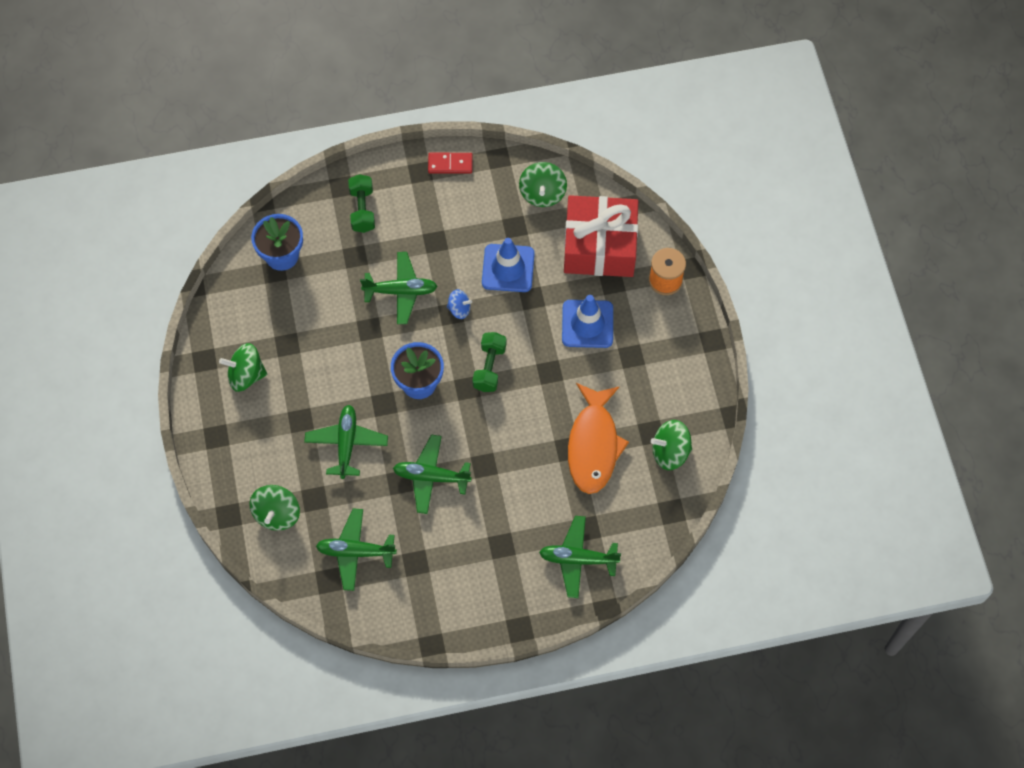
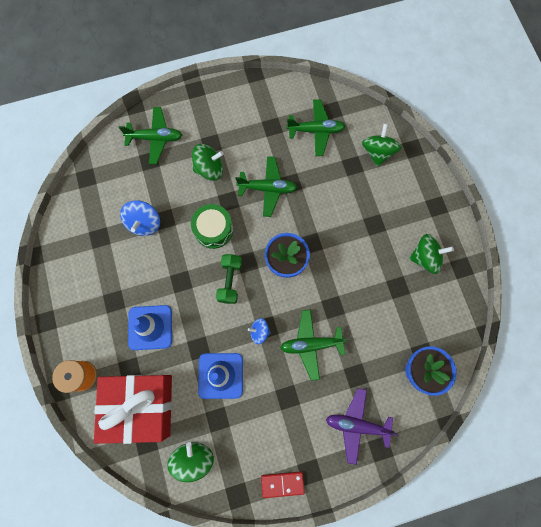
camera: 175 degrees right, 10 degrees up
(346, 443) = (335, 208): green plane -> none
(362, 210) = (357, 425): green dumbbell -> purple plane
(505, 430) = (213, 229): none -> green drum
(593, 445) = (144, 223): orange fish -> blue spinning top
(670, 452) = (85, 223): green spinning top -> green spinning top (209, 169)

